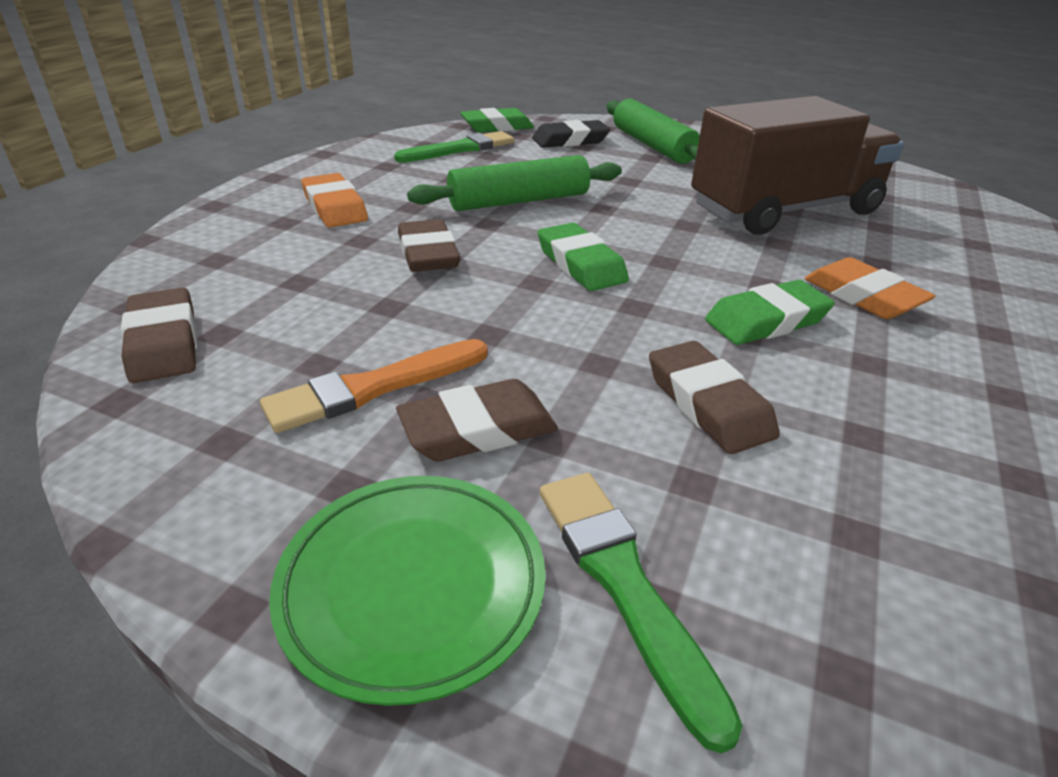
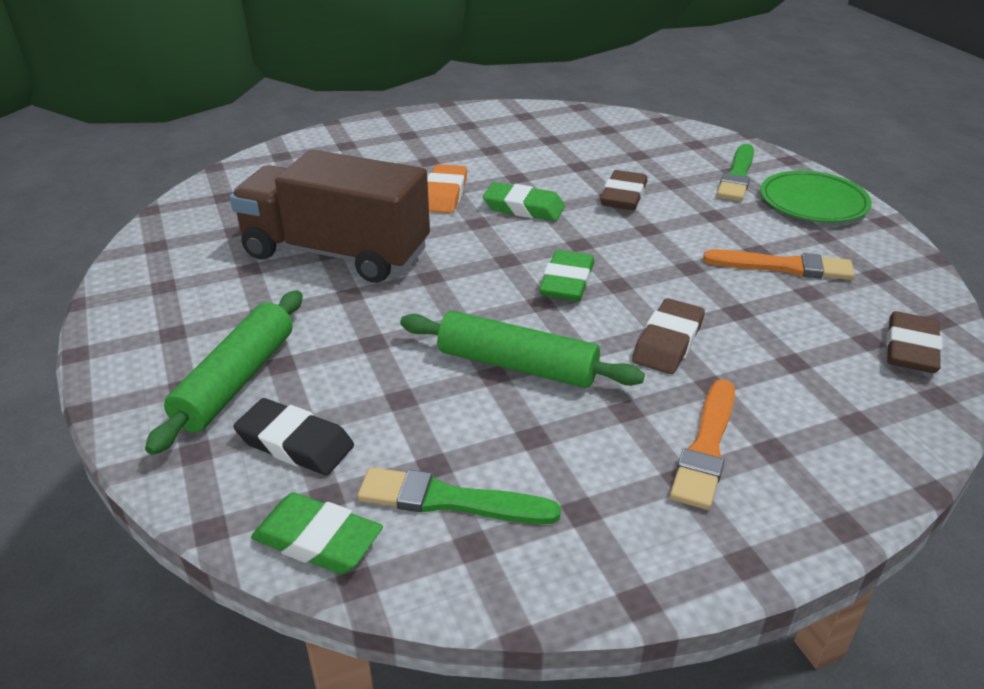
camera: 135 degrees left, 0 degrees up
(335, 207) = (706, 447): orange eraser -> orange brush
(478, 429) = (744, 230): brown eraser -> none

